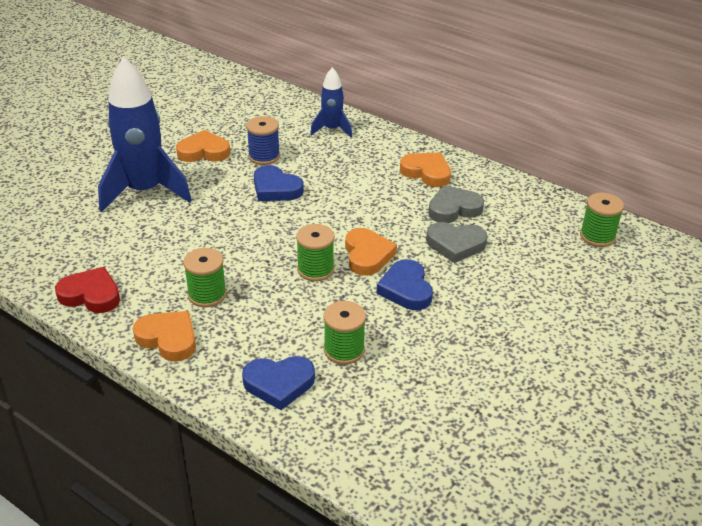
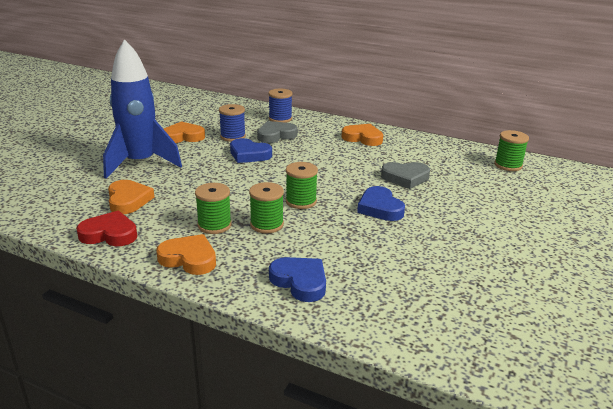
camera: 10 degrees left, 10 degrees down
(279, 384) = (300, 282): blue heart -> blue heart turned 120 degrees counterclockwise
(332, 130) = (280, 119): blue rocket -> blue spool
(344, 350) = (347, 252): green spool -> green spool (267, 225)
(367, 255) = (339, 189): orange heart -> orange heart (128, 200)
(453, 209) = (393, 157): grey heart -> grey heart (276, 135)

